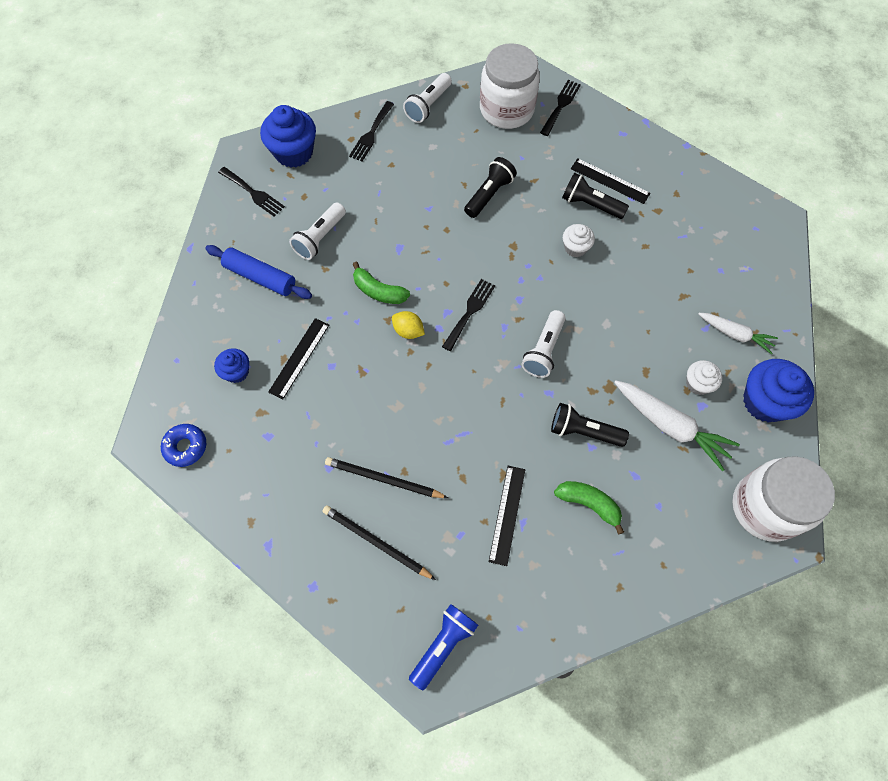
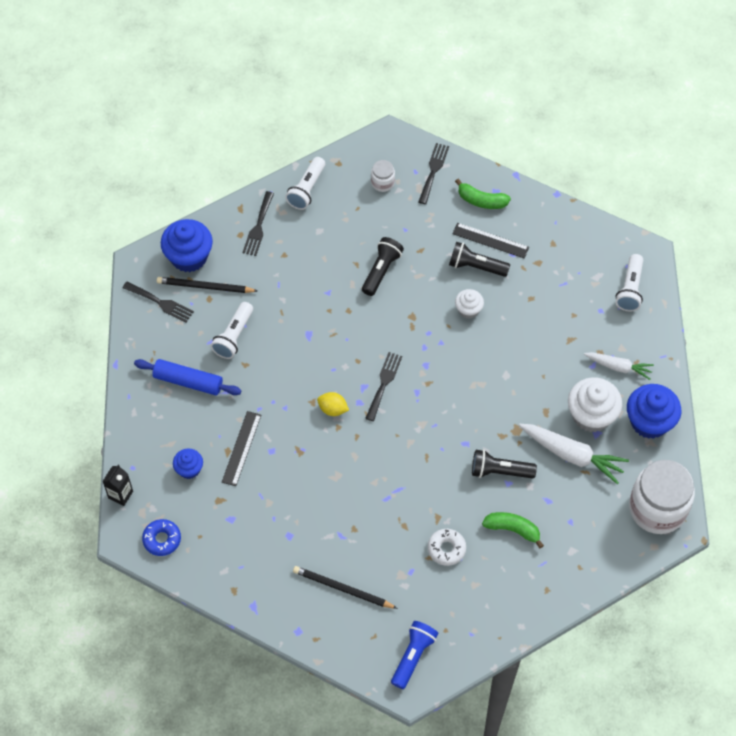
camera: 10 degrees left, 5 degrees down
(155, 388) = (120, 495): none -> black carton
(379, 291) = (299, 377): green banana -> green banana (481, 201)
(384, 479) = (338, 538): black pencil -> black pencil (205, 287)
(506, 109) = (382, 182): white jar -> white jar, size x0.45
(507, 514) = (446, 549): black ruler -> white donut
(544, 350) = (455, 407): white flashlight -> white flashlight (630, 289)
(698, 384) = (591, 415): white cupcake -> white cupcake, size x1.81

